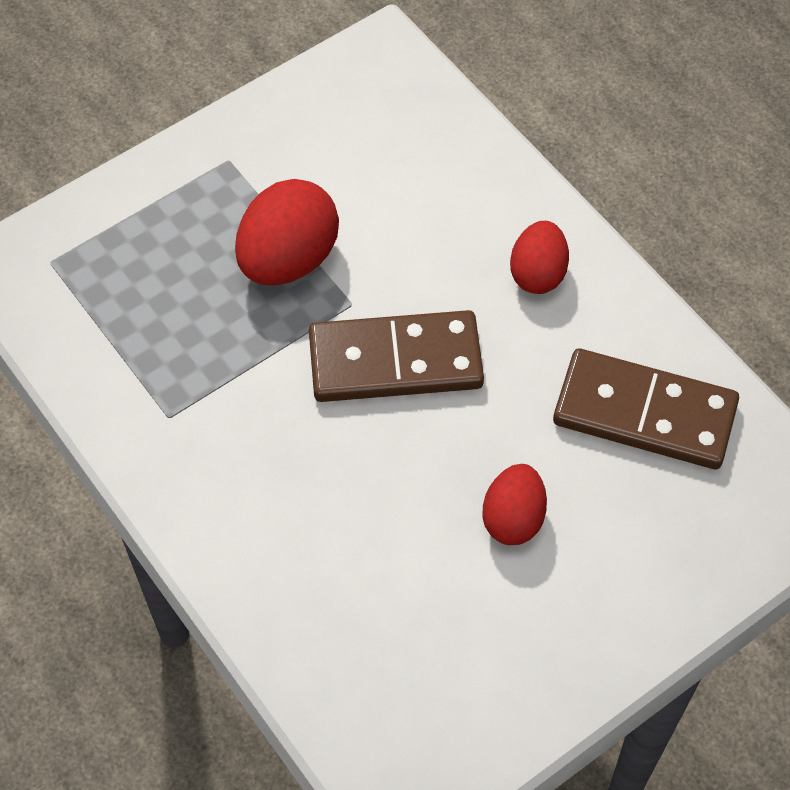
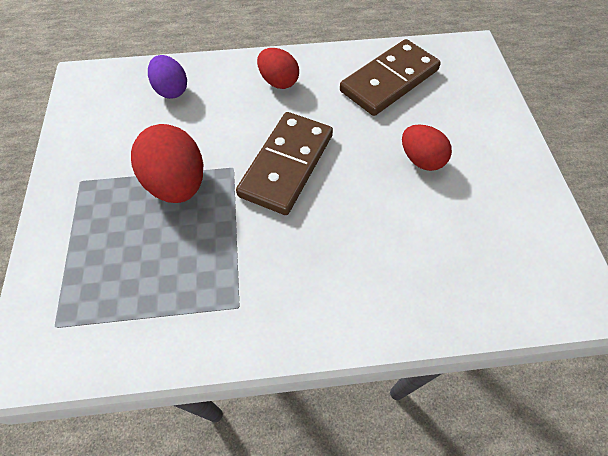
camera: 60 degrees left, 0 degrees up
(431, 159) = (171, 90): none -> purple egg

